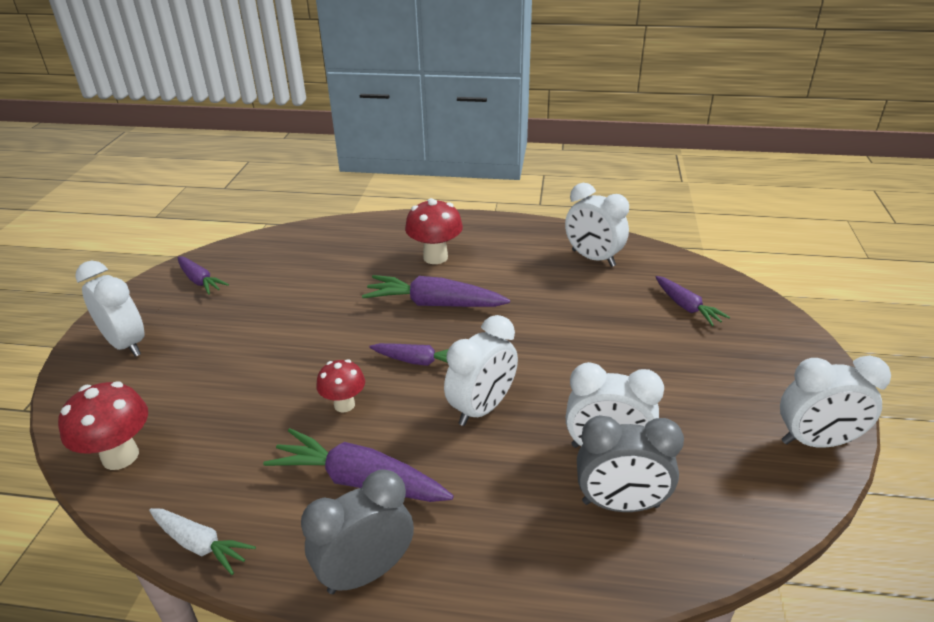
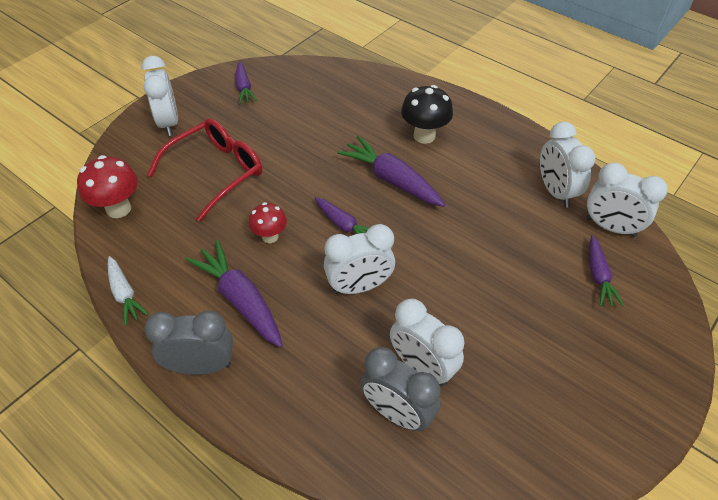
camera: 30 degrees right, 15 degrees up
(227, 369) = (216, 172): none -> red glasses
(435, 257) = (424, 136): red mushroom -> black mushroom
(816, 441) = (598, 451): white clock -> white clock (610, 227)

